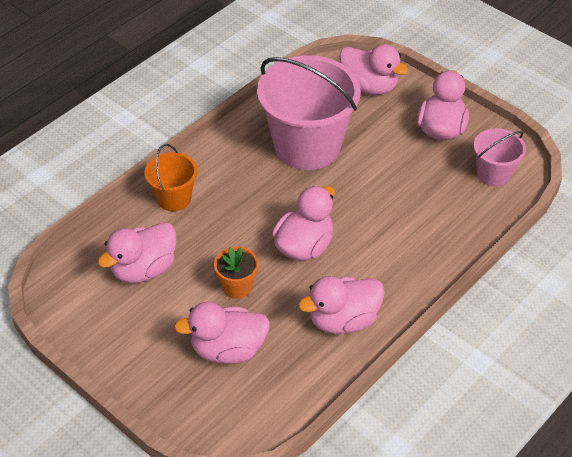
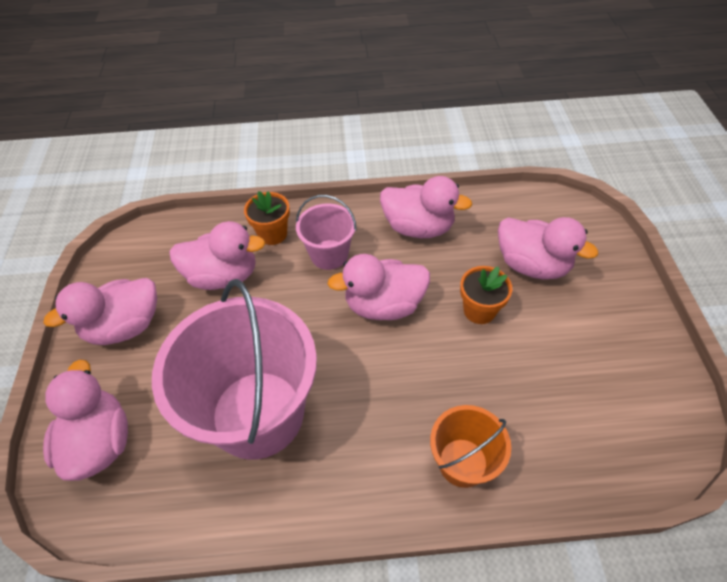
camera: 135 degrees left, 5 degrees up
(144, 269) = (559, 394): pink duck -> pink duck (223, 276)
(440, 239) = (272, 234): none -> orange flower pot
(493, 174) = (157, 253): pink bucket -> pink bucket (329, 254)

